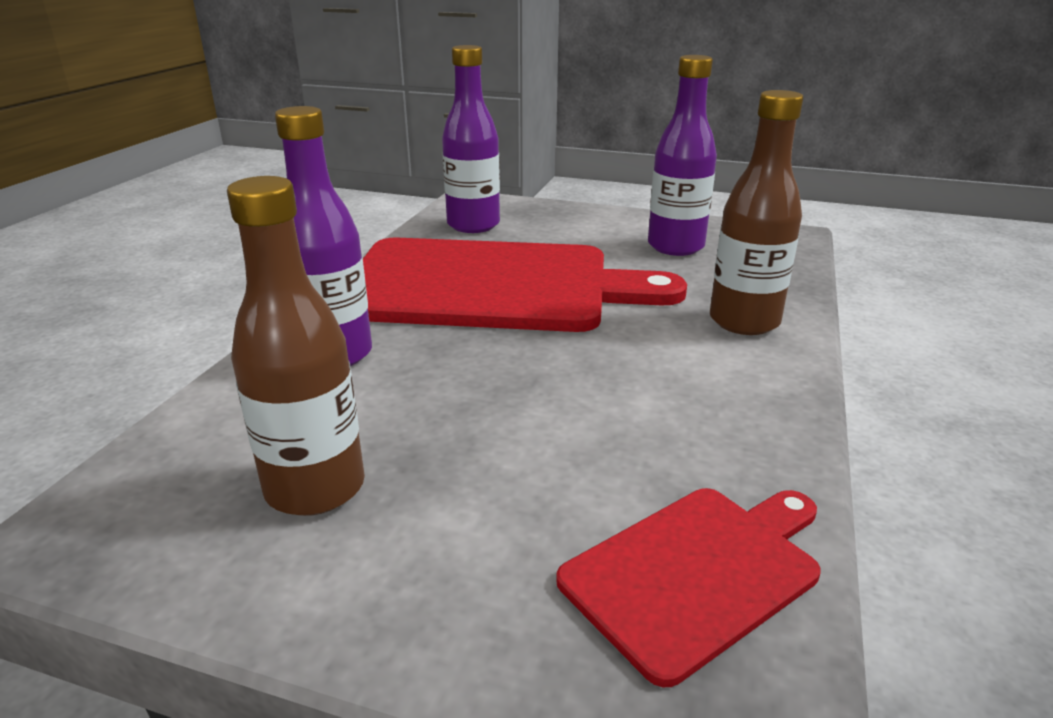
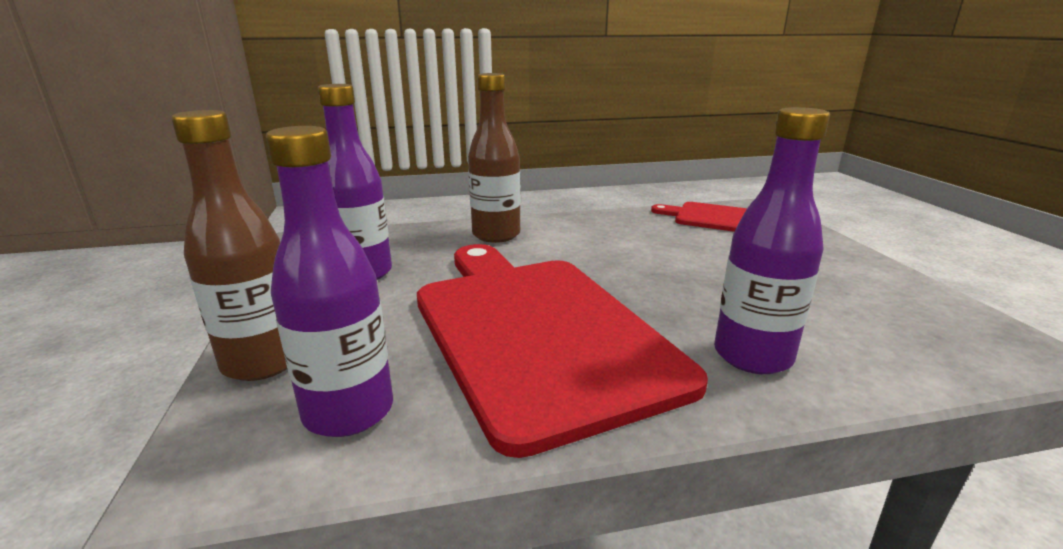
camera: 120 degrees left, 5 degrees down
(315, 488) = (845, 296): brown bottle -> brown bottle (263, 362)

